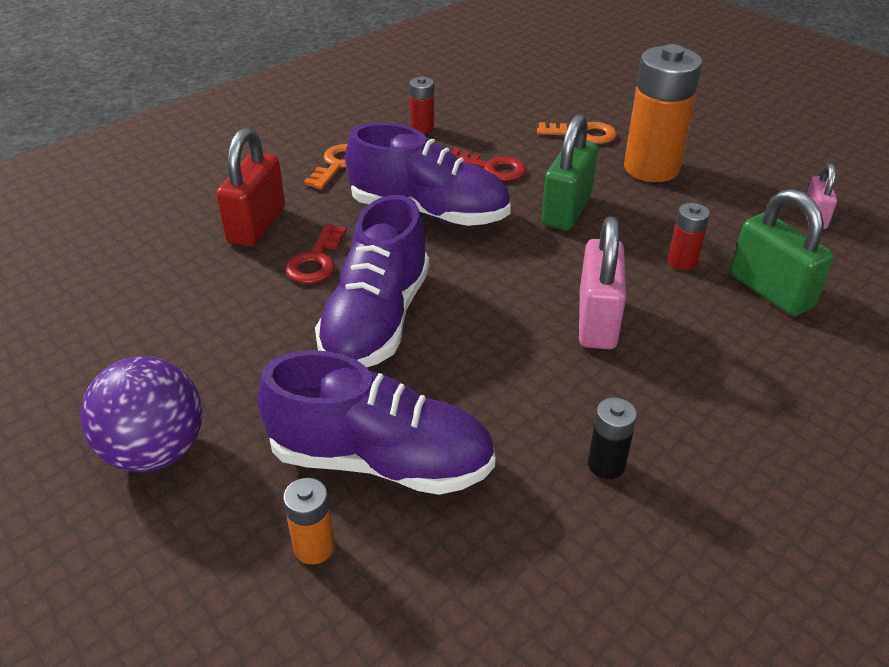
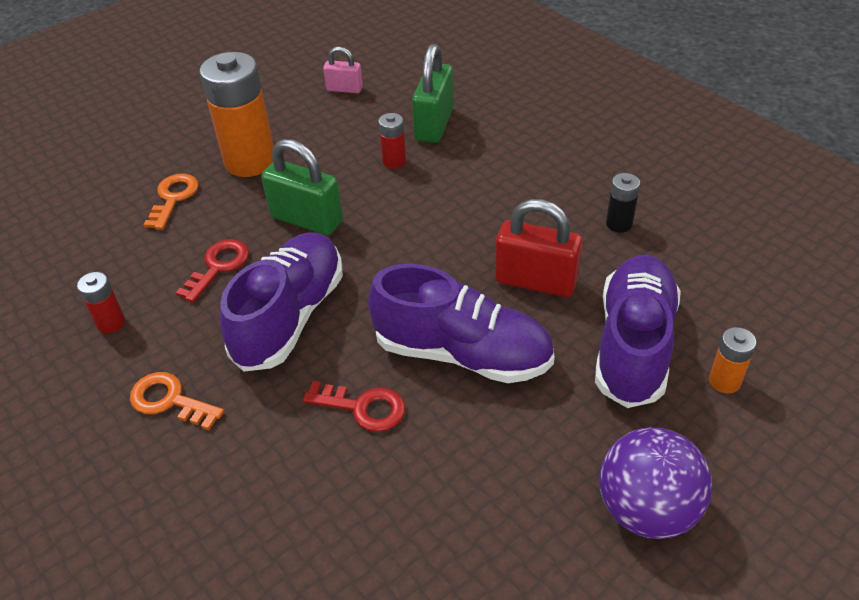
camera: 85 degrees left, 5 degrees up
(256, 225) = (285, 471): red padlock -> red padlock (535, 281)
(597, 321) = (466, 214): pink padlock -> none
(770, 291) = (434, 124): green padlock -> green padlock turned 45 degrees counterclockwise

